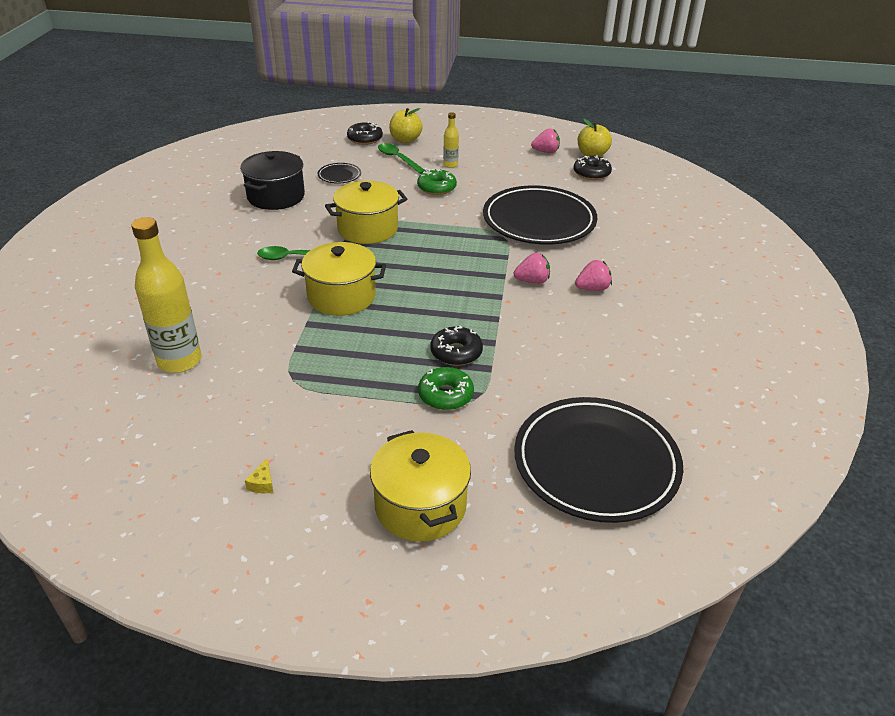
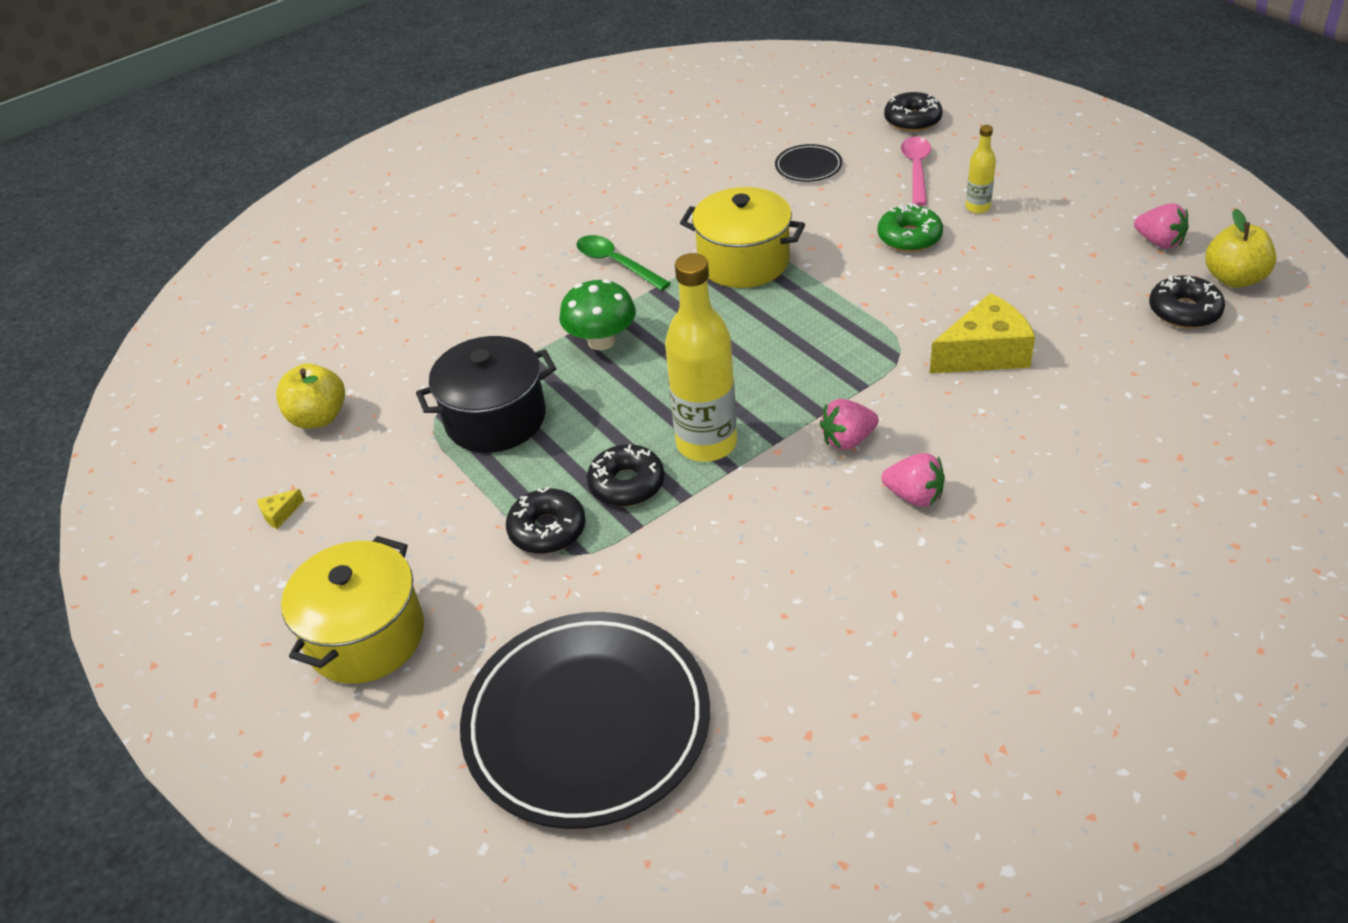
camera: 50 degrees right, 5 degrees up
(179, 361) = (371, 336): yellow bottle -> yellow bottle (706, 444)
(276, 196) = (698, 168): black pot -> black pot (495, 419)
(341, 296) = (601, 341): yellow pot -> green mushroom
(398, 159) = (916, 170): green spoon -> pink spoon
(405, 140) = (966, 142): yellow apple -> yellow apple (318, 417)
(445, 395) = (547, 529): green donut -> black donut
(532, 281) = (847, 440): pink strawberry -> pink strawberry turned 120 degrees clockwise
(539, 220) = (985, 353): black plate -> yellow cheese

